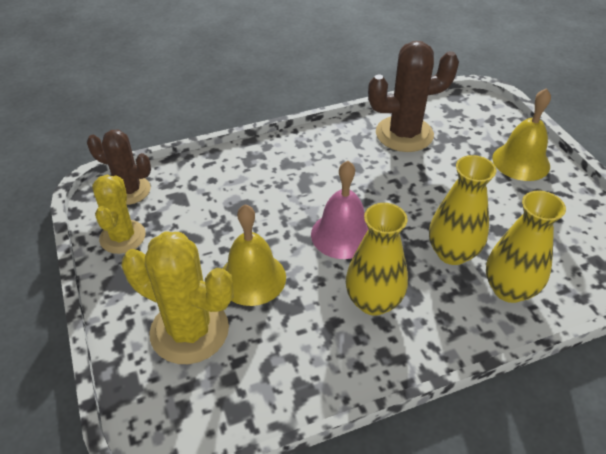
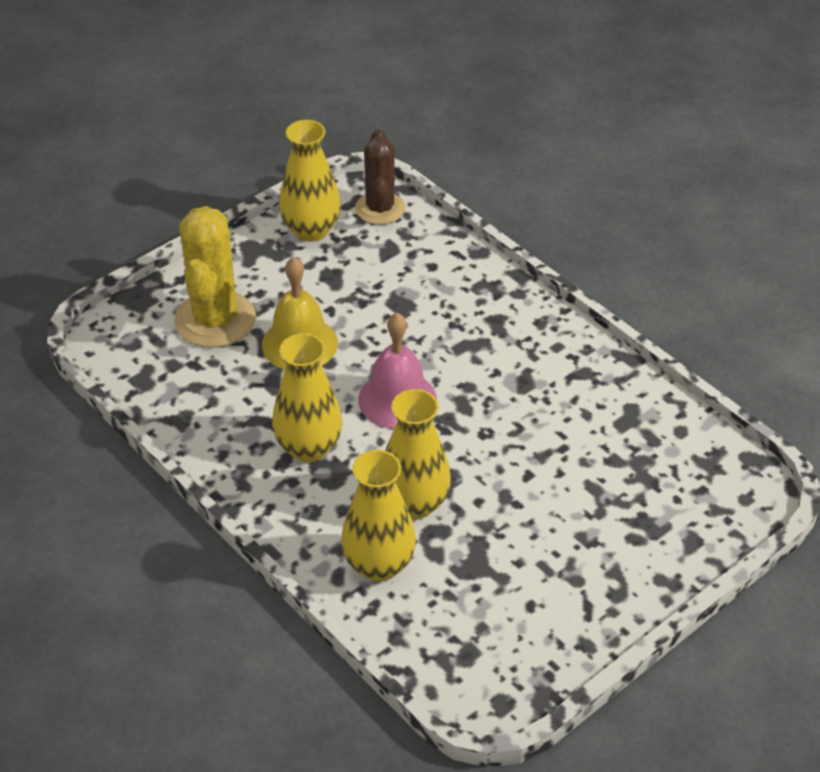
camera: 70 degrees right, 0 degrees up
(122, 237) = (311, 230): yellow cactus -> yellow vase
(404, 134) = (622, 418): brown cactus -> none
(521, 162) = (633, 554): yellow bell -> none

